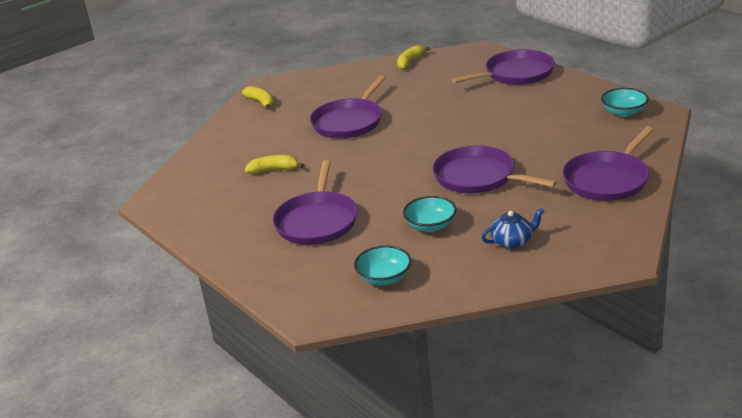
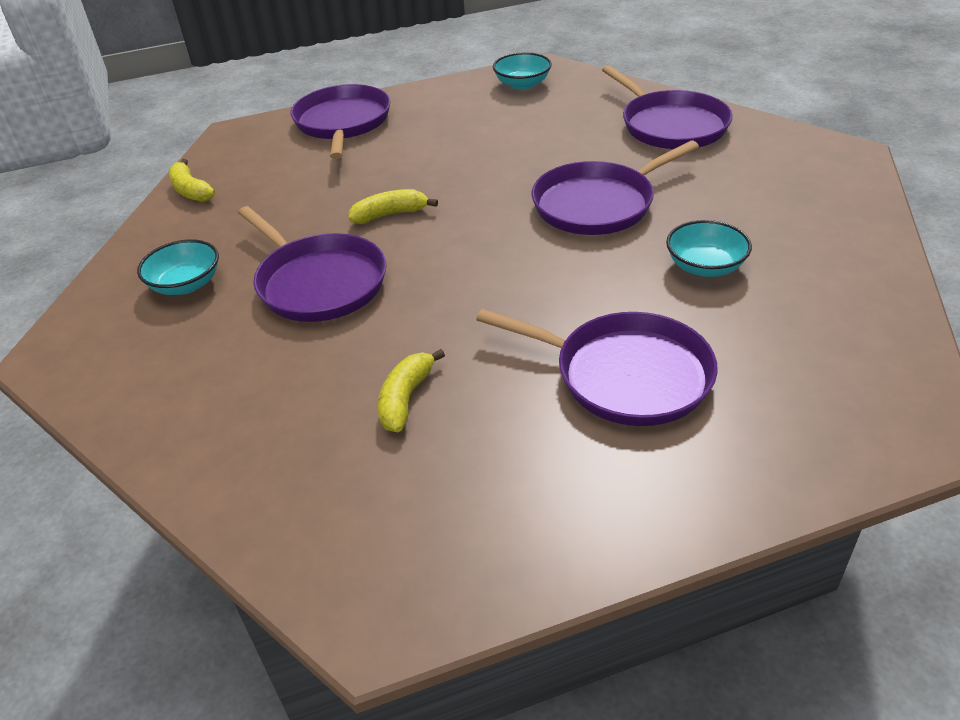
camera: 70 degrees left, 10 degrees up
(261, 102) = (117, 373): yellow banana -> yellow banana (390, 214)
(384, 278) = (832, 335): turquoise bowl -> turquoise bowl (186, 284)
(512, 241) = (780, 213): blue teapot -> none

